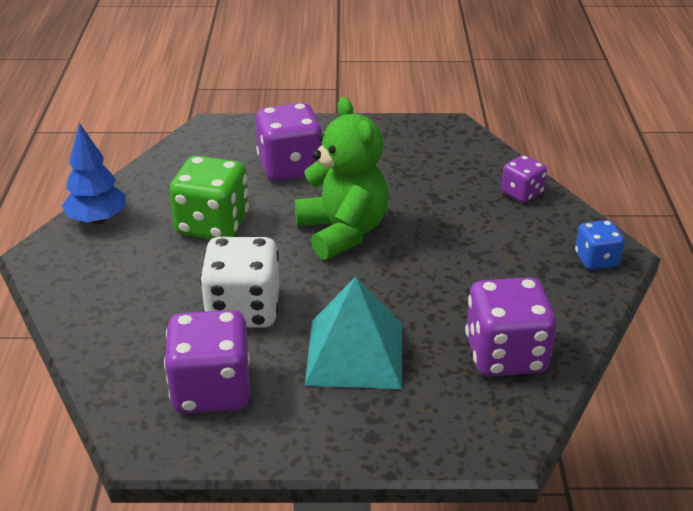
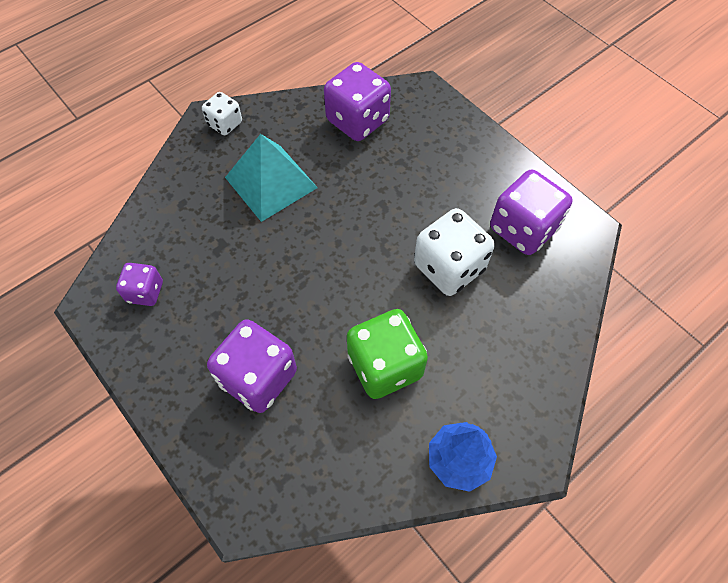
camera: 130 degrees left, 25 degrees up
(342, 232) = (315, 273): green teddy bear -> none
(354, 353) = (425, 185): turquoise pyramid -> turquoise pyramid (271, 182)
(522, 193) = (171, 199): purple dice -> purple dice (145, 292)
(596, 260) = (225, 124): blue dice -> white dice

